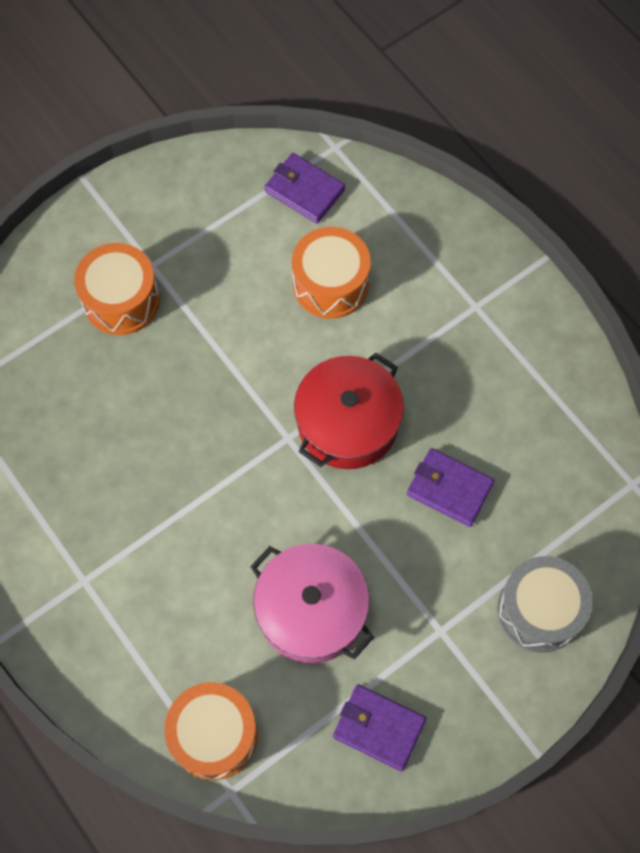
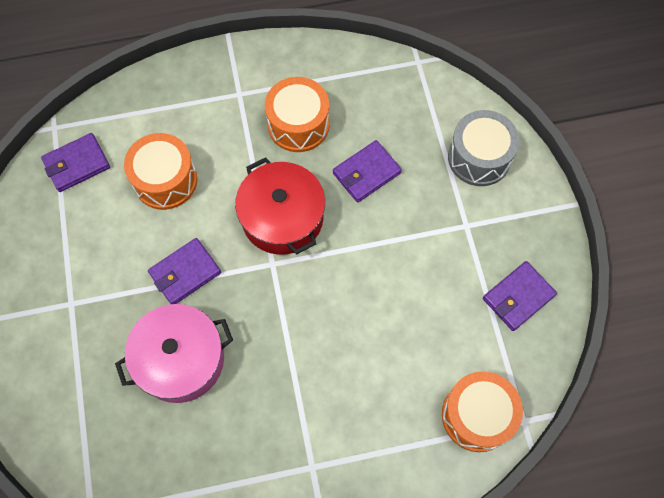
camera: 65 degrees left, 0 degrees up
(121, 300) = (87, 340): orange drum -> orange drum (298, 124)
(235, 355) = (185, 273): none -> purple wallet
(311, 610) = (413, 305): pink pot -> pink pot (180, 359)

